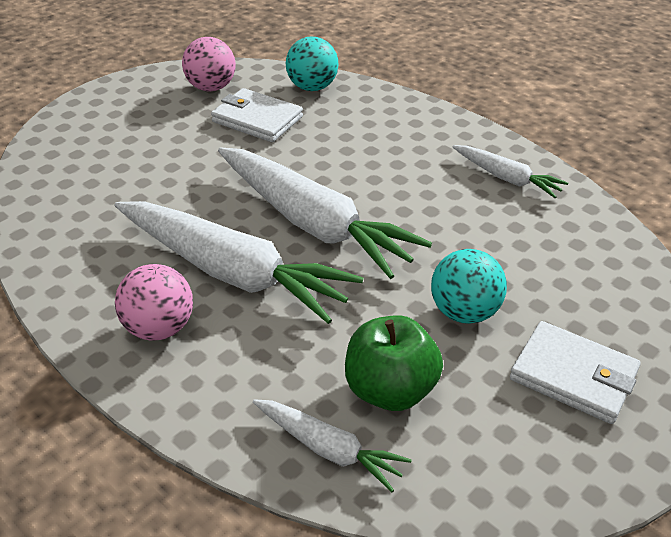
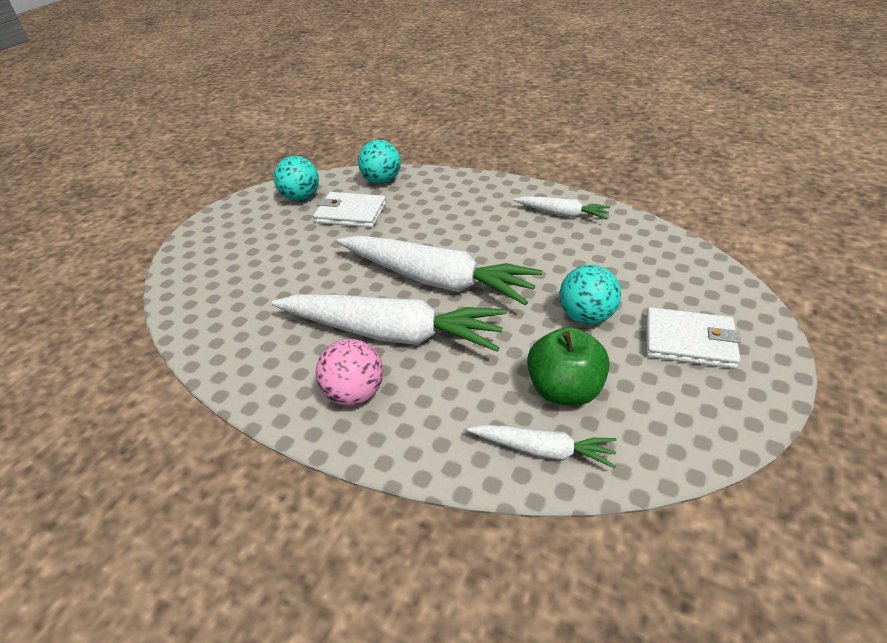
camera: 15 degrees left, 0 degrees up
(211, 87) = (301, 197): pink ball -> turquoise ball

